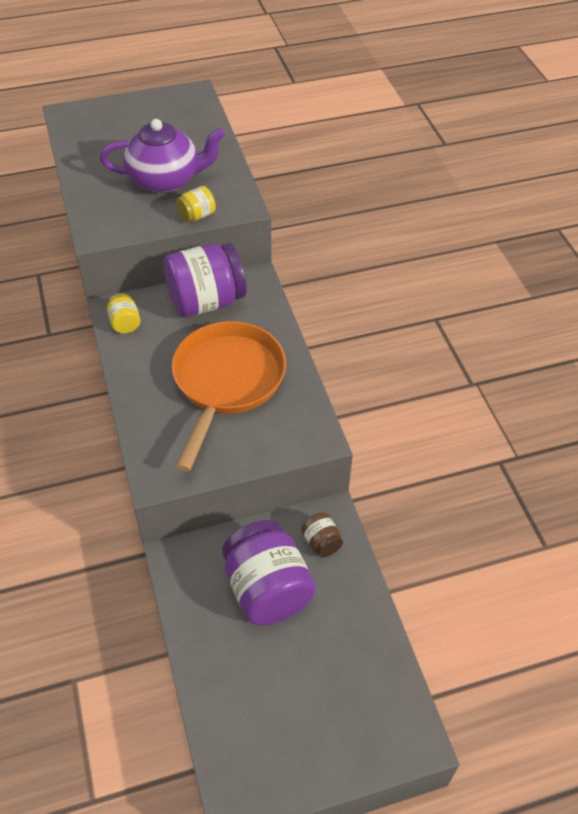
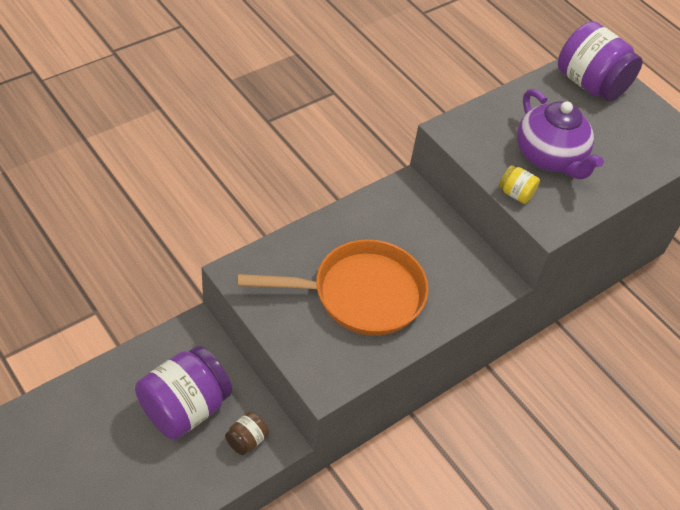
camera: 65 degrees right, 0 degrees up
(125, 323) = (394, 199): yellow jar -> none
(206, 301) = (451, 251): purple jar -> purple jar (590, 84)

